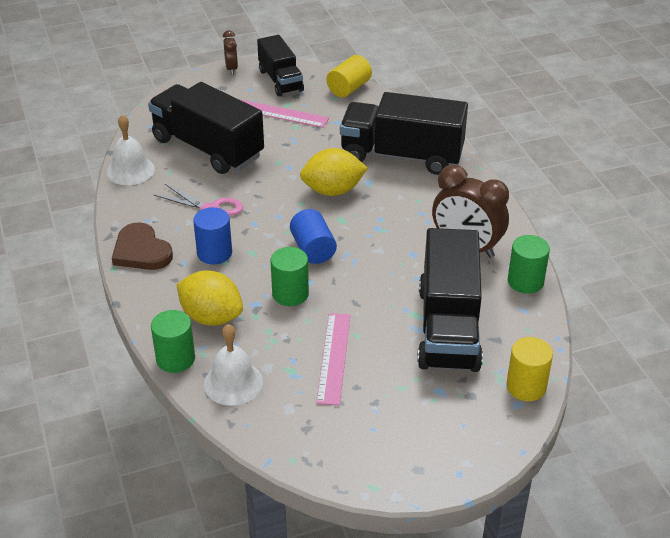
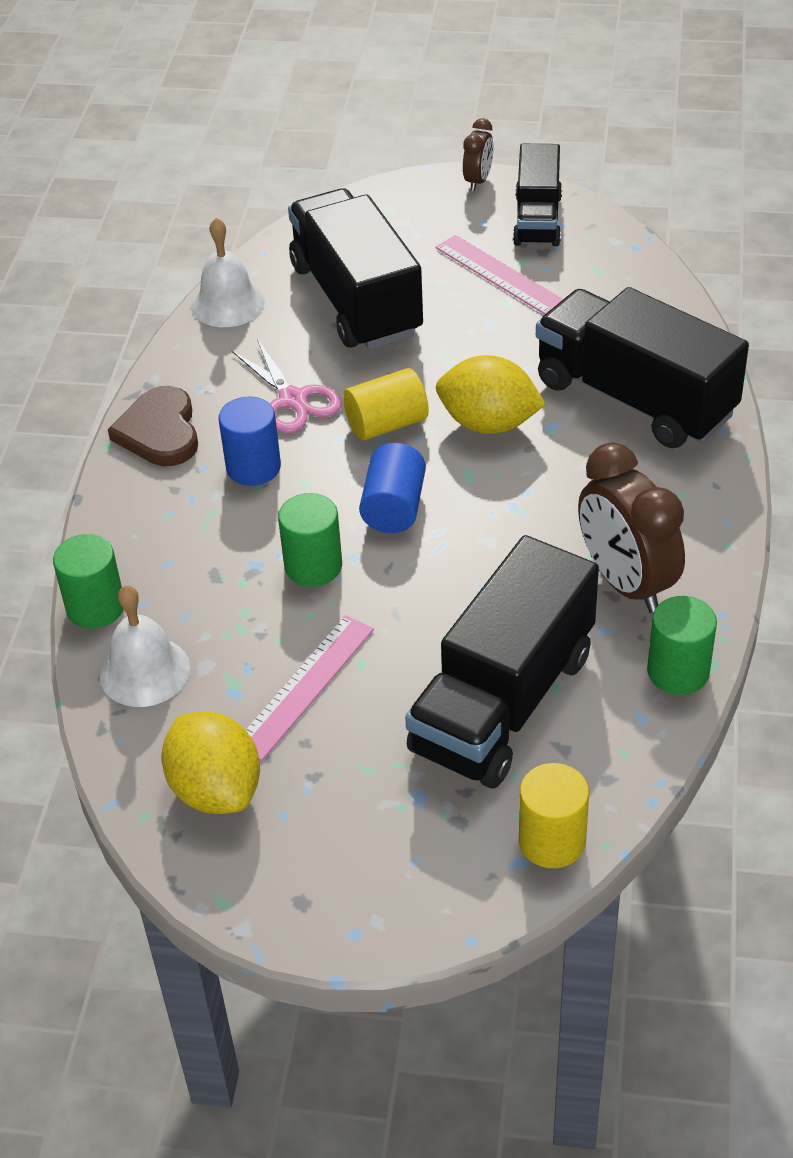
camera: 30 degrees right, 5 degrees up
(211, 317) = (183, 563): yellow lemon -> yellow lemon (216, 790)
(349, 88) = (633, 261): yellow cylinder -> yellow cylinder (386, 424)

